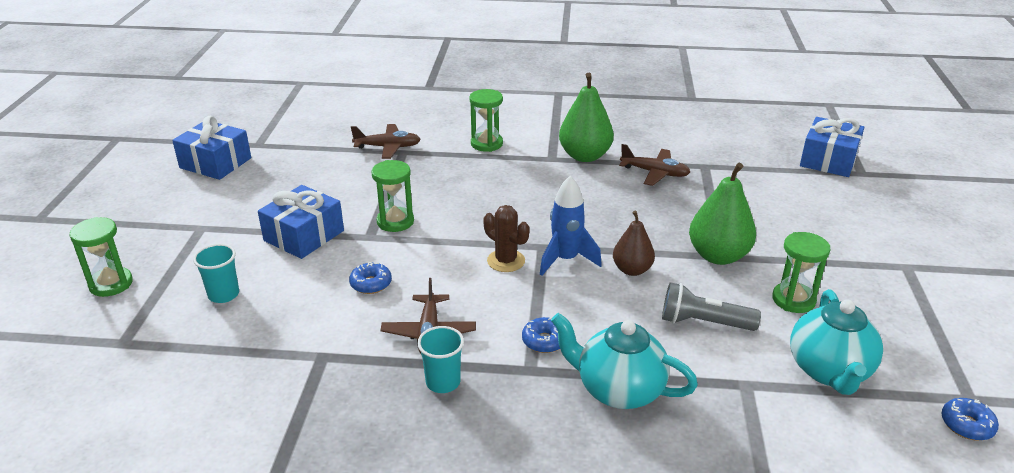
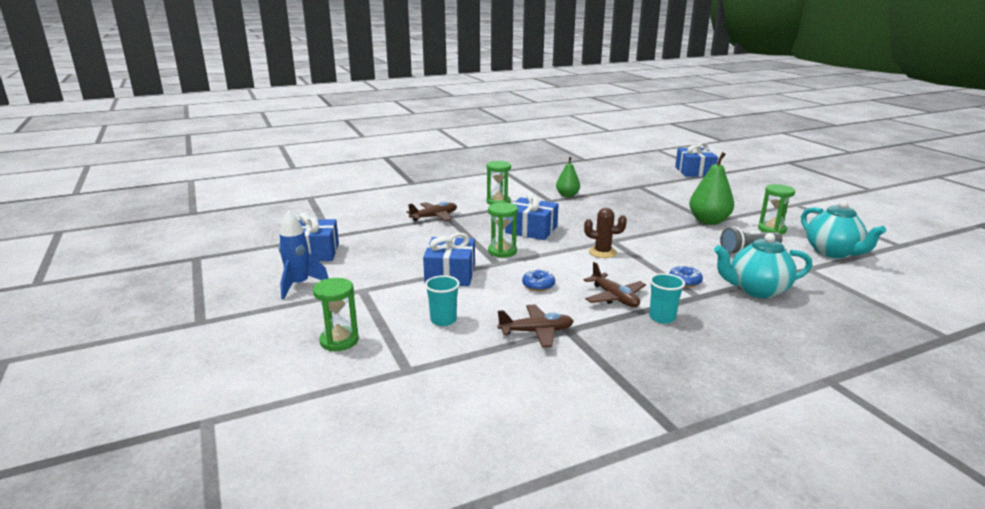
camera: 30 degrees left, 10 degrees down
(469, 199) = (531, 230): none -> blue gift
(566, 260) = (635, 243): blue rocket -> blue rocket (299, 285)
(584, 156) = (567, 195): green pear -> green pear, size x0.63
(632, 270) = (677, 238): brown pear -> none
(655, 173) = (618, 194): brown plane -> brown plane (536, 332)
(967, 425) = (915, 255): blue donut -> none

